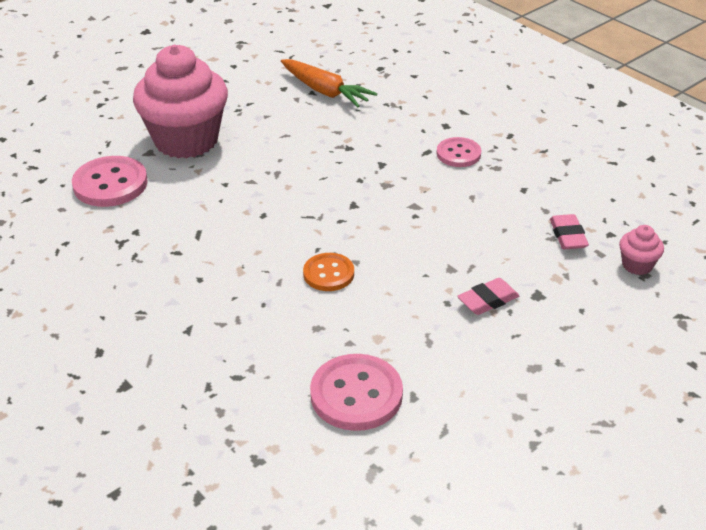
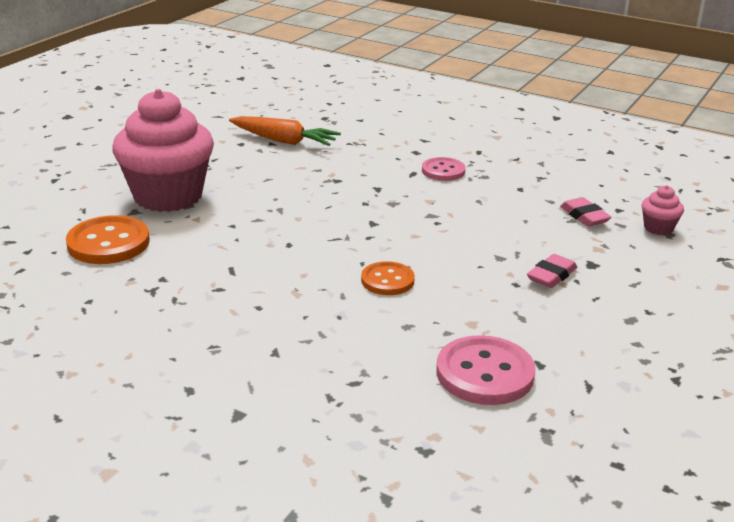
camera: 20 degrees left, 10 degrees down
(110, 184) = (108, 243): pink button -> orange button

